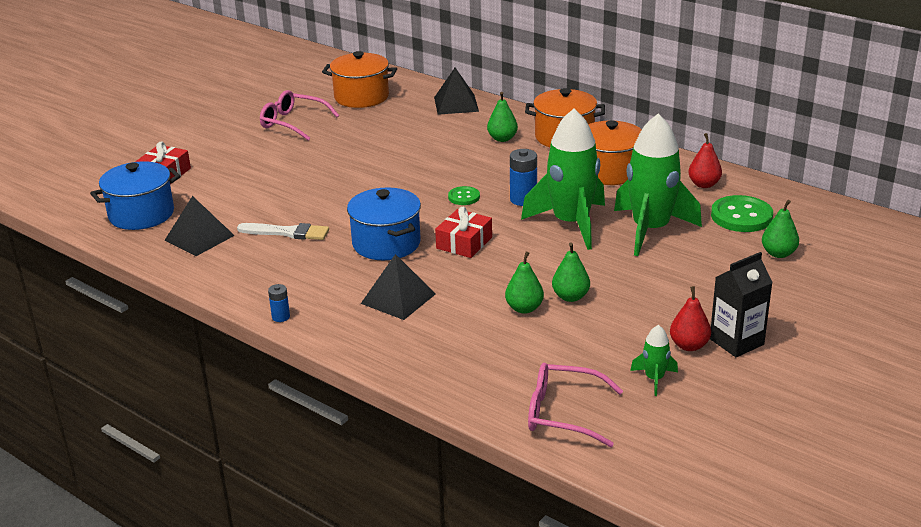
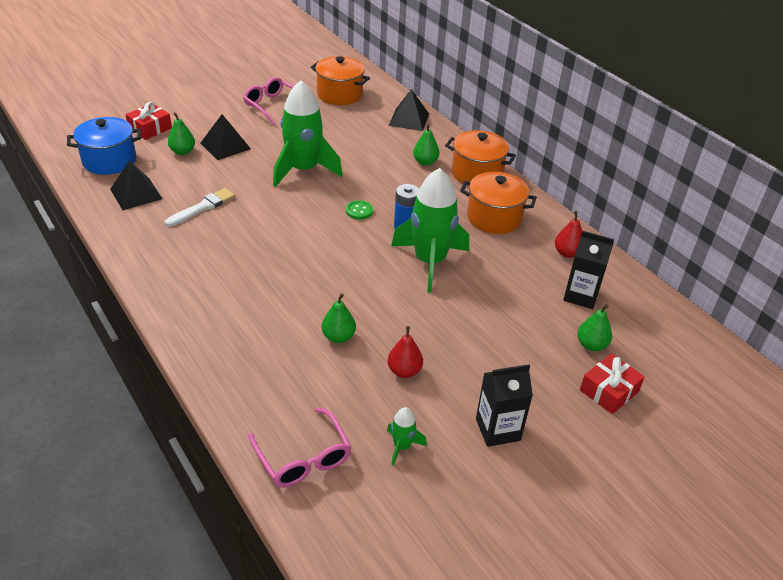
camera: 15 degrees right, 10 degrees up
(281, 317) = (145, 287): blue battery -> none
(287, 232) = (203, 207): white brush -> white brush turned 75 degrees counterclockwise
(386, 243) = (270, 239): blue pot -> none
(398, 298) = (245, 296): black pyramid -> black pyramid (225, 146)
(464, 243) = (331, 256): red gift -> red gift (609, 391)
(563, 413) = (303, 457): pink glasses -> pink glasses turned 150 degrees counterclockwise
(570, 297) = (383, 336): green pear -> green pear (182, 152)
(650, 230) = (493, 287): green rocket -> green rocket (303, 170)
(689, 345) = (453, 420): red pear -> red pear (404, 371)
(741, 216) = (581, 295): green button -> black carton

